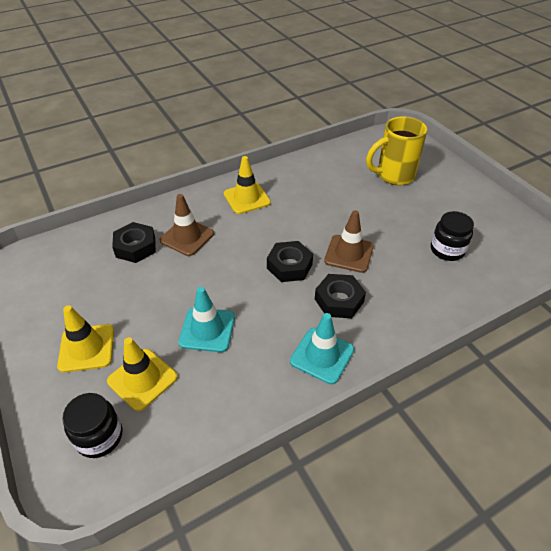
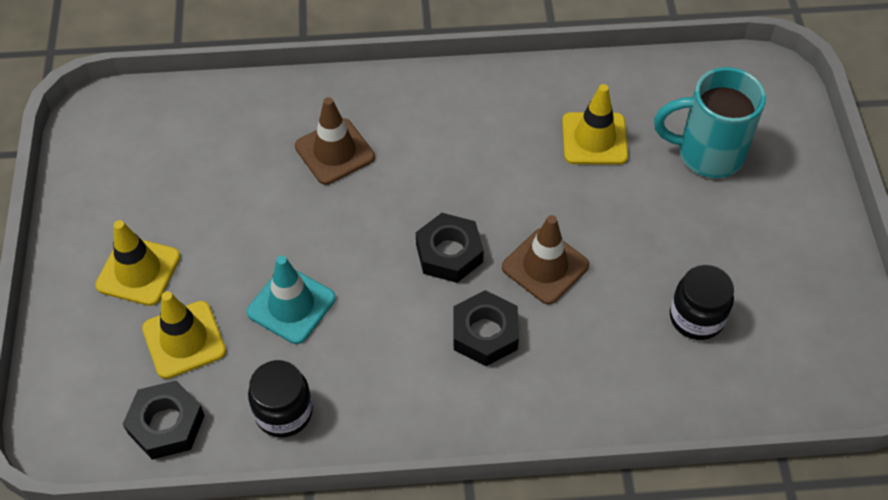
camera: 25 degrees right, 10 degrees up
(99, 436) = (108, 390): black jar -> black jar (283, 412)
(135, 247) = (259, 142): black nut -> black nut (166, 424)
(247, 198) = (452, 115): yellow traffic cone -> yellow traffic cone (594, 139)
(322, 355) = (414, 401): turquoise traffic cone -> none
(393, 175) = (707, 153): yellow mug -> turquoise mug

